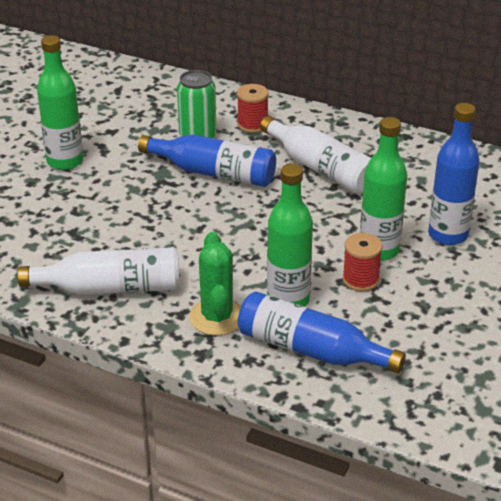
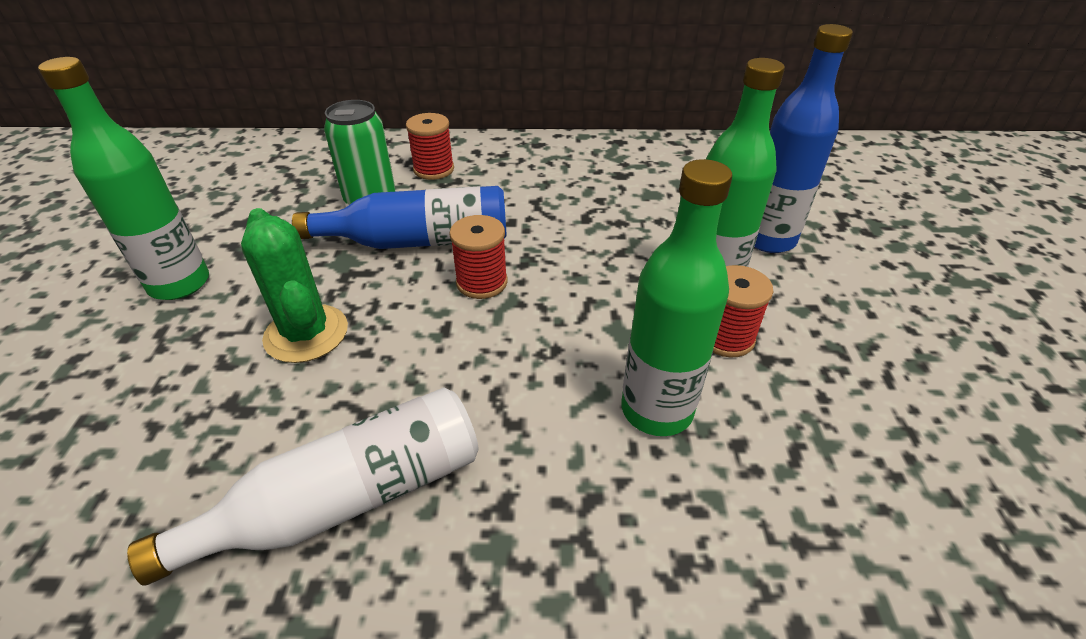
camera: 25 degrees left, 5 degrees up
(217, 317) = (569, 489): green cactus -> green cactus (306, 334)
(237, 208) = (482, 282): none -> red spool
(311, 349) = (762, 495): blue bottle -> none
(320, 168) = (553, 200): white bottle -> none

